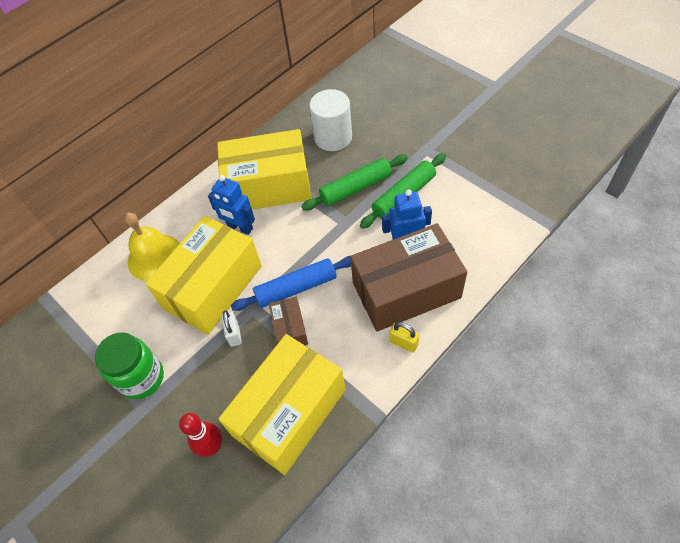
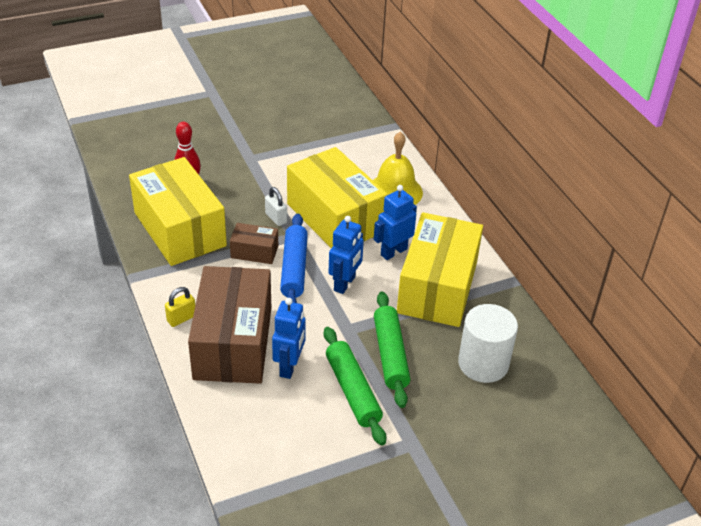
camera: 105 degrees right, 15 degrees down
(142, 378) = (276, 161): green jar -> none
(234, 334) = (276, 218): white padlock -> white padlock turned 45 degrees clockwise
(296, 244) = (345, 284): none -> blue robot

